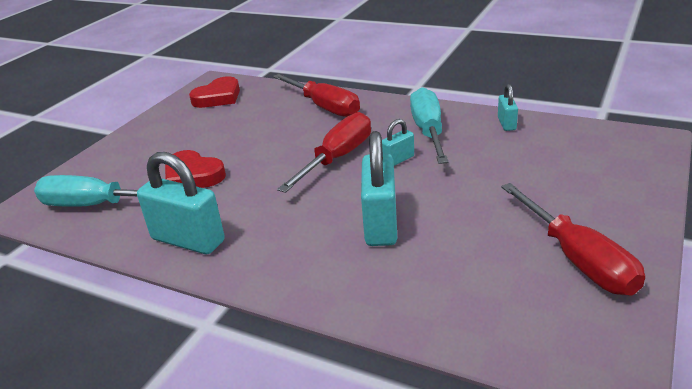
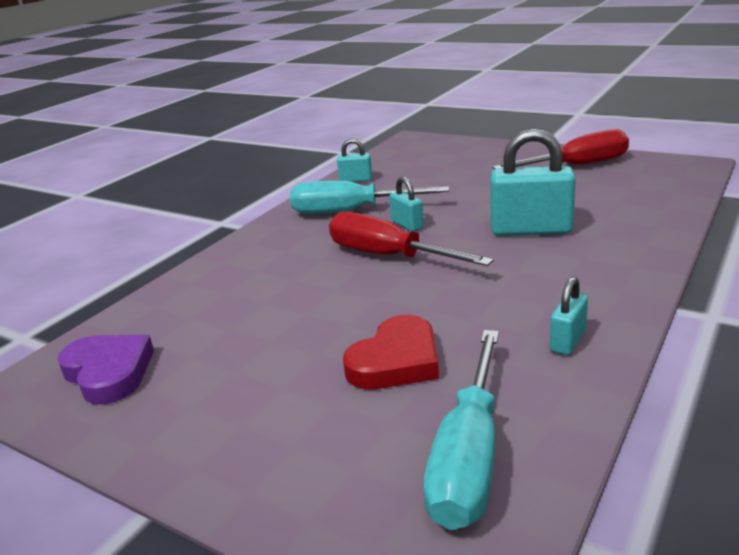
camera: 85 degrees left, 5 degrees down
(188, 240) = (567, 341): turquoise padlock -> turquoise padlock, size x0.52
(218, 97) = (108, 372): red heart -> purple heart
(324, 107) = (238, 271): red screwdriver -> none

